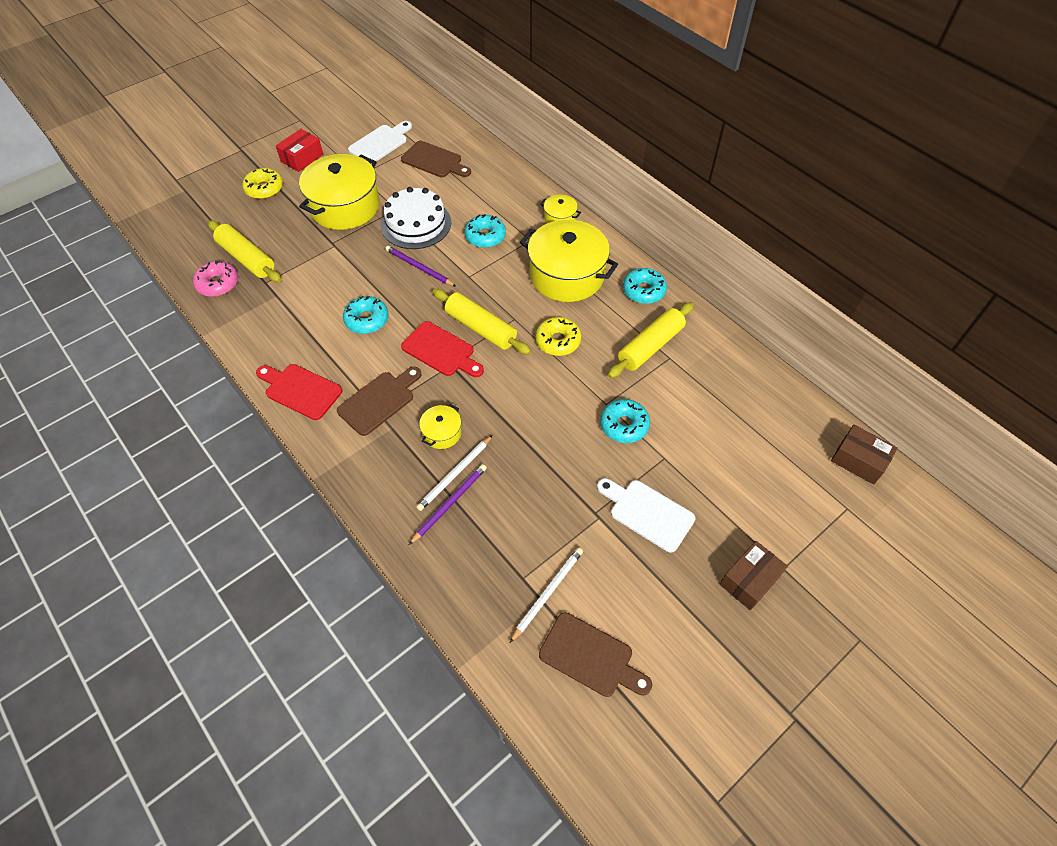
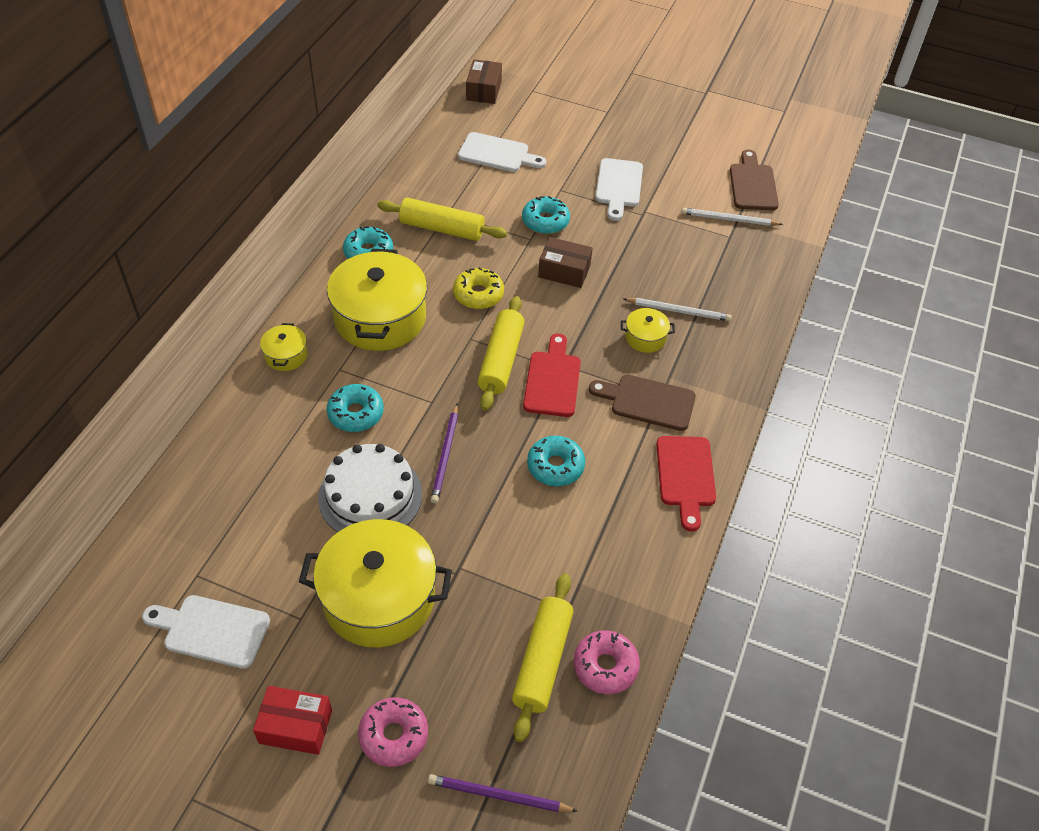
camera: 120 degrees left, 5 degrees down
(264, 189) = (394, 735): yellow donut -> pink donut
(434, 161) = (227, 536): brown cutting board -> none
(450, 503) = (707, 303): purple pencil -> purple pencil (498, 795)
(741, 428) = (497, 154): none -> white cutting board
(749, 580) = (630, 125): brown box -> brown box (564, 271)

